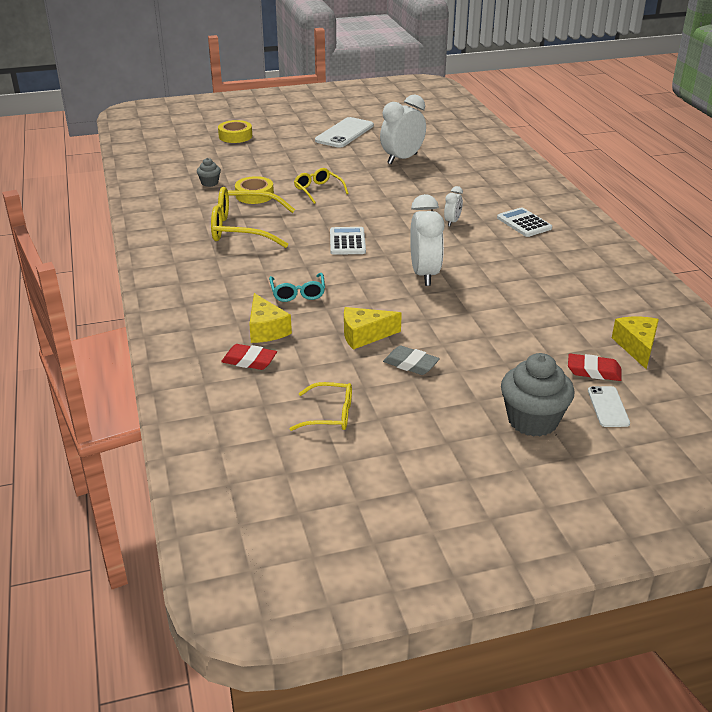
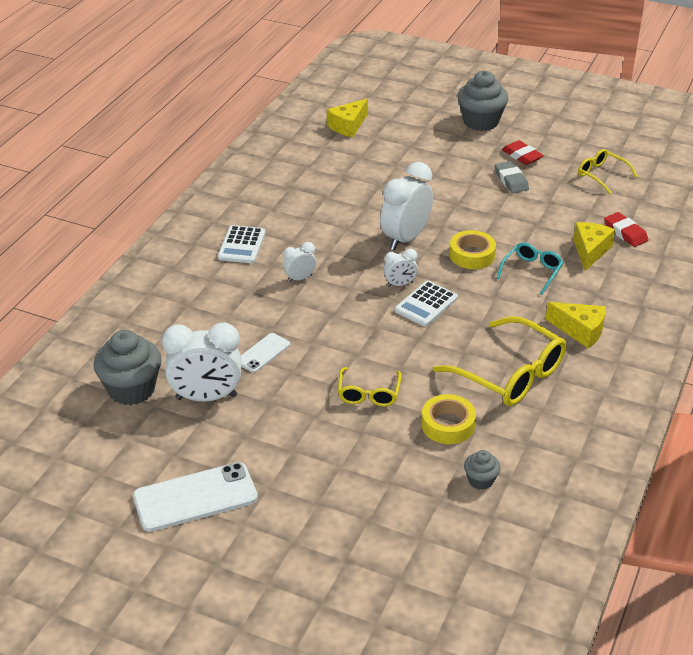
camera: 140 degrees left, 5 degrees up
(235, 136) = (346, 585): yellow tape -> yellow tape (472, 255)
(364, 335) = (519, 213): yellow cheese -> yellow cheese (580, 331)
(382, 245) = (400, 284): none -> white clock
(444, 148) = (131, 389): none -> grey cupcake
(593, 371) = (400, 127): red eraser -> red eraser (522, 156)
(608, 407) = (426, 109): white phone -> white phone (263, 353)

